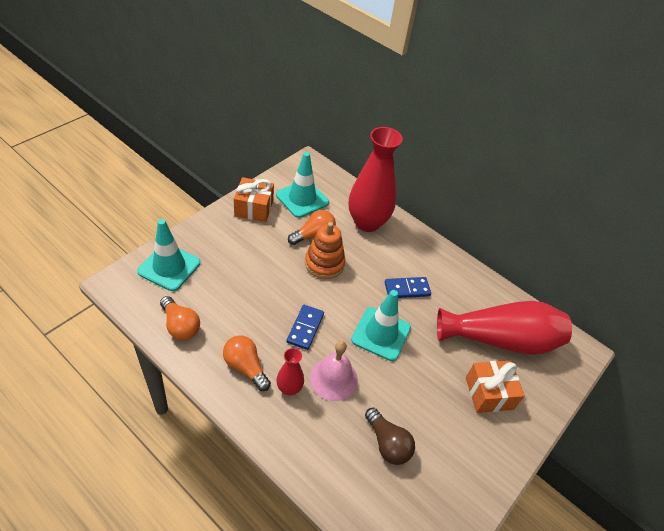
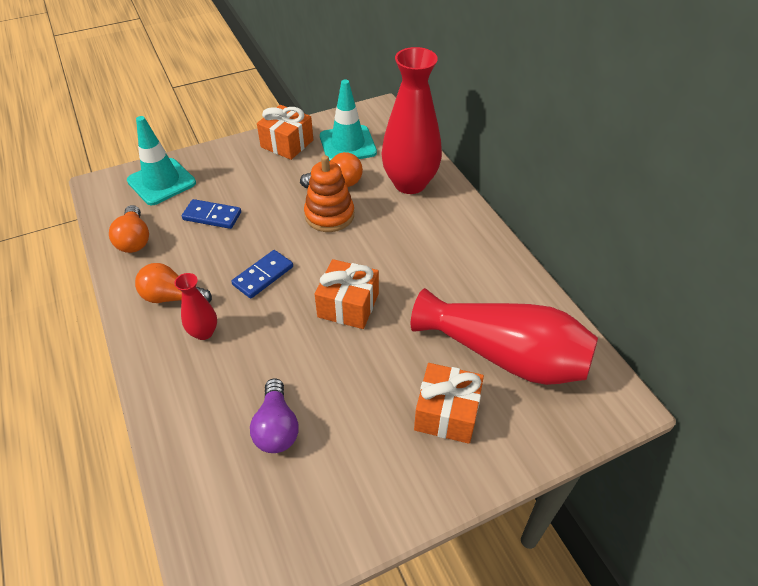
camera: 30 degrees right, 0 degrees up
(245, 367) = (172, 297): orange light bulb -> orange light bulb turned 60 degrees counterclockwise
(333, 378) = (260, 337): pink bell -> none
(381, 334) = (348, 305): turquoise traffic cone -> orange gift
(387, 443) = (276, 427): brown light bulb -> purple light bulb
(407, 289) = (413, 265): blue domino -> blue domino (212, 216)

